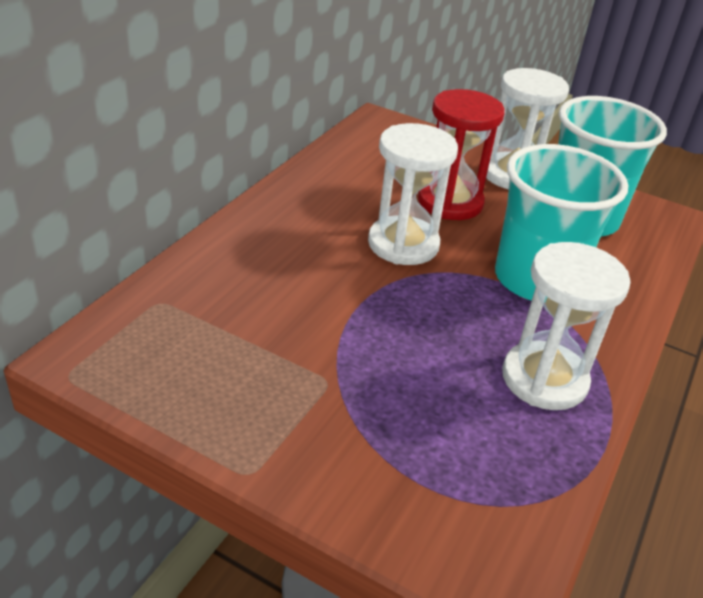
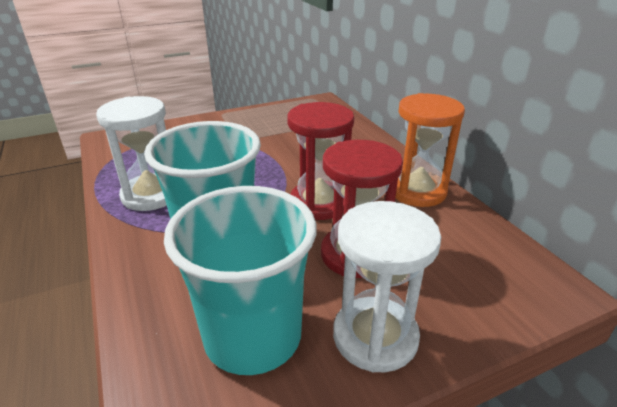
camera: 130 degrees right, 5 degrees down
(312, 192) = (417, 191): none -> orange hourglass
(403, 244) = (319, 203): white hourglass -> red hourglass

